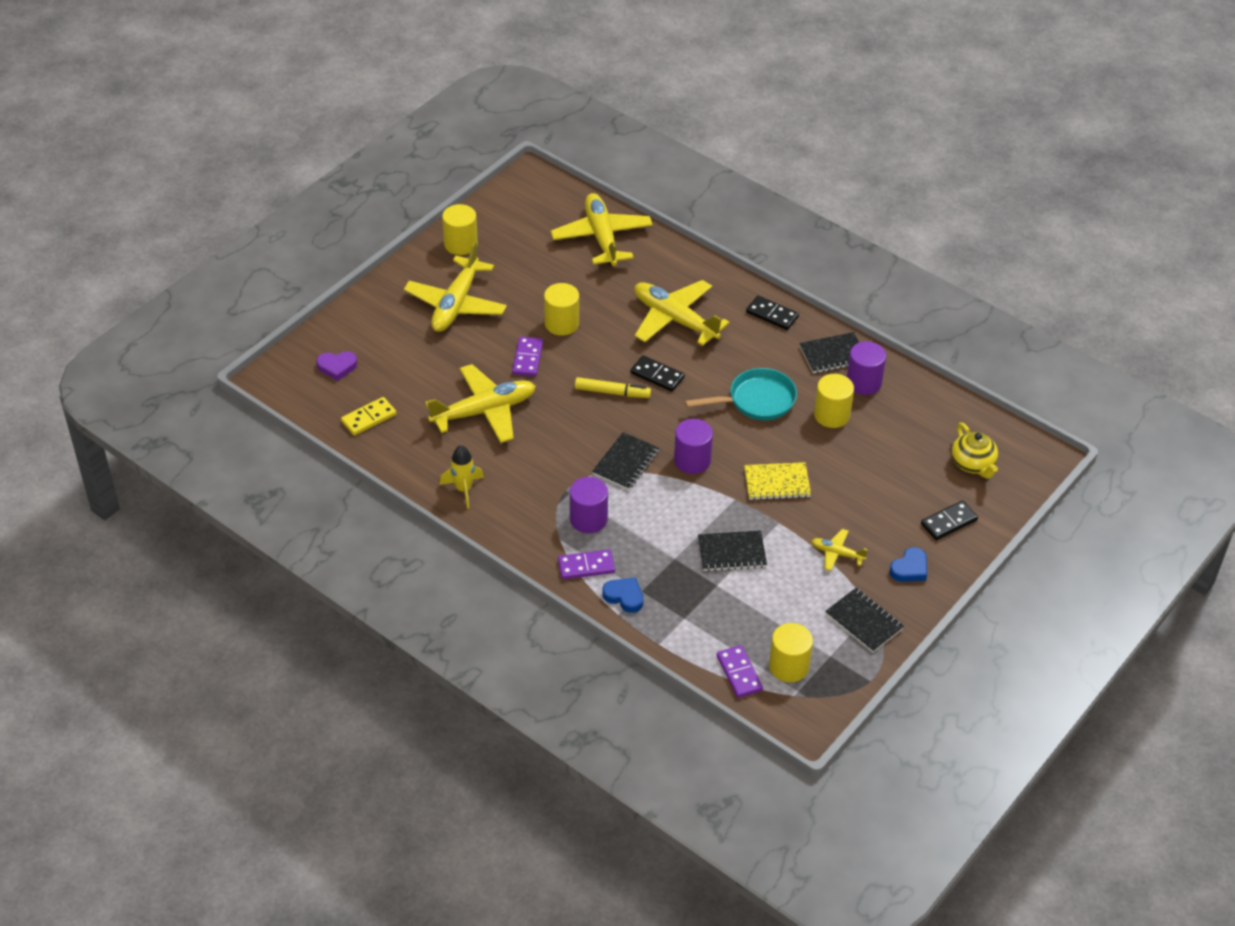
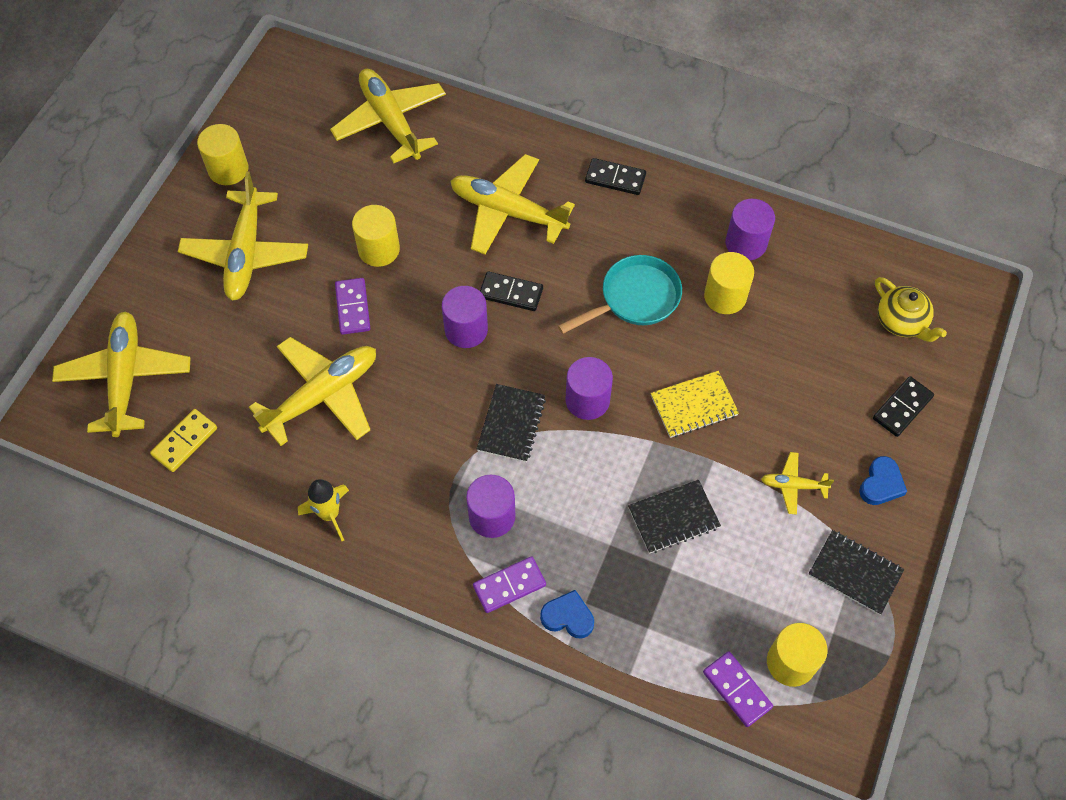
camera: 15 degrees left, 15 degrees up
(337, 367) = (125, 378): purple heart -> yellow plane
(612, 392) = (466, 329): yellow marker -> purple cylinder
(833, 354) = (700, 215): black notebook -> none

